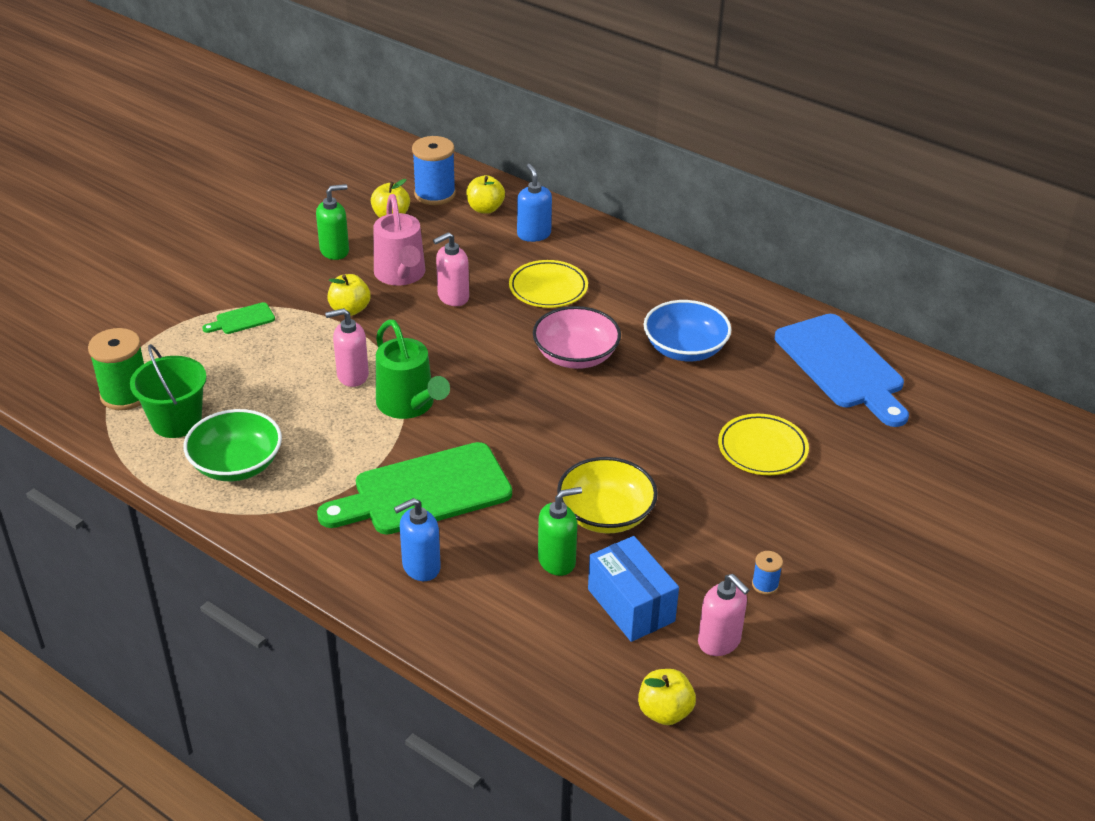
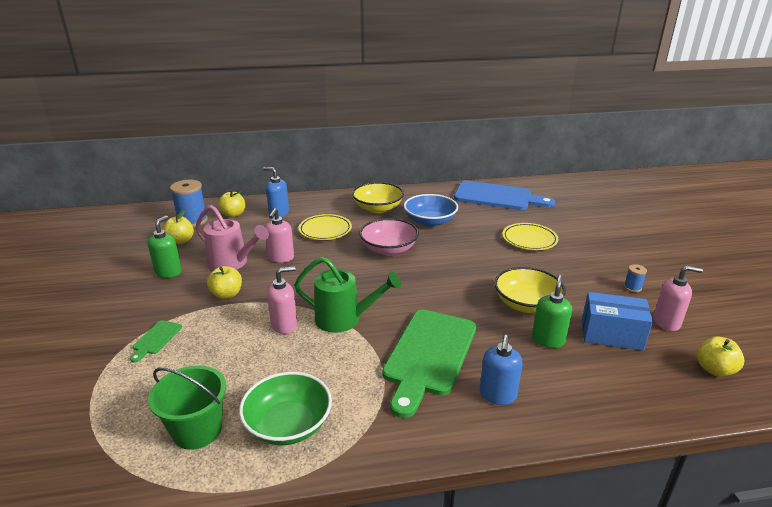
camera: 45 degrees left, 10 degrees down
(125, 394) = (123, 441): green spool -> none
(352, 375) = (284, 325): pink soap dispenser -> pink soap dispenser turned 150 degrees counterclockwise
(655, 292) = (378, 208): none -> yellow bowl

